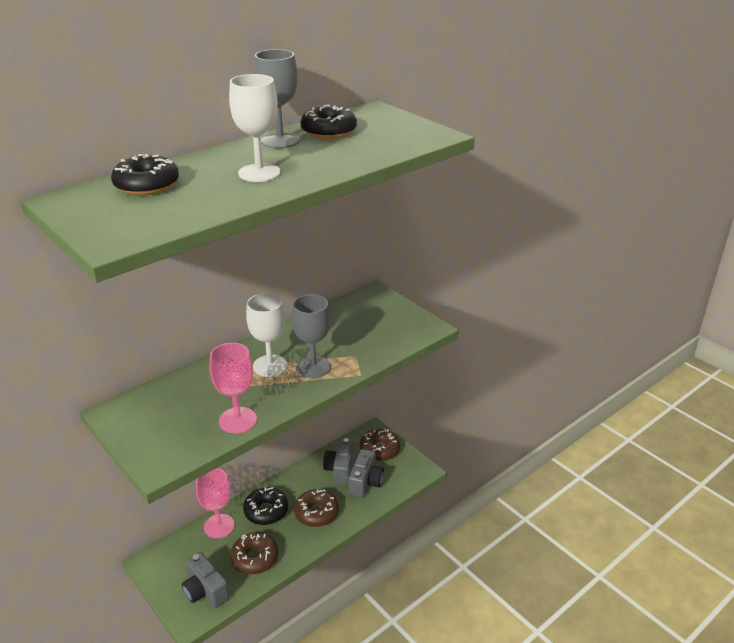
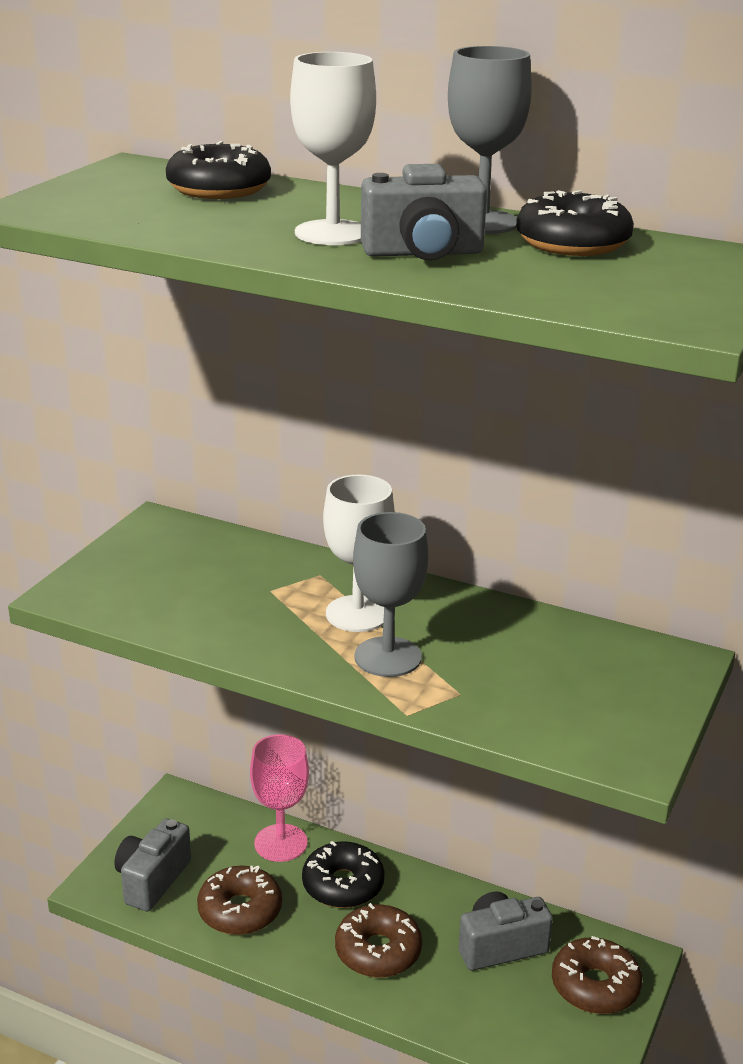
camera: 65 degrees right, 5 degrees down
(237, 420) = (201, 626): pink goblet -> none
(365, 483) = (494, 995): grey camera -> grey camera (423, 253)

